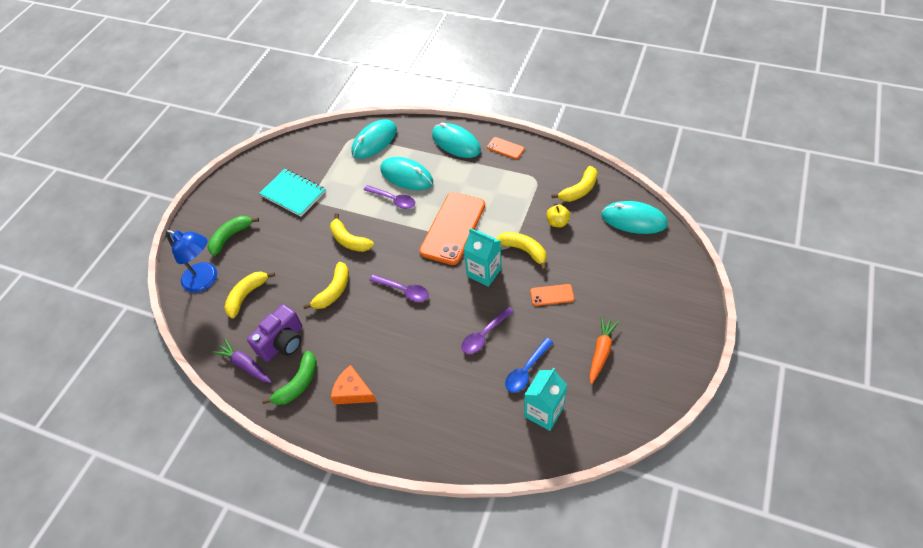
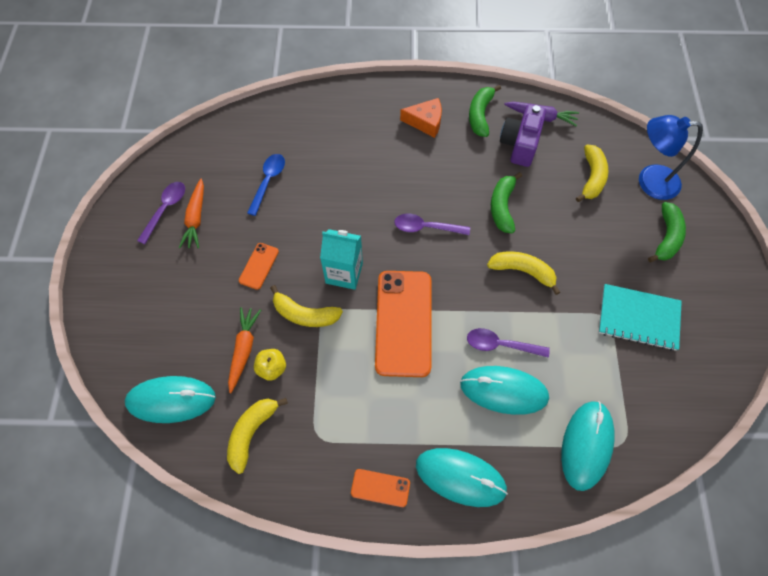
camera: 155 degrees right, 10 degrees up
(333, 291) = (502, 207): yellow banana -> green banana
(484, 335) = (320, 203): purple spoon -> purple spoon (165, 209)
(544, 412) = (243, 151): turquoise carton -> none
(552, 295) = (259, 266): orange phone -> orange phone turned 45 degrees counterclockwise
(576, 238) = (244, 349): none -> orange carrot

